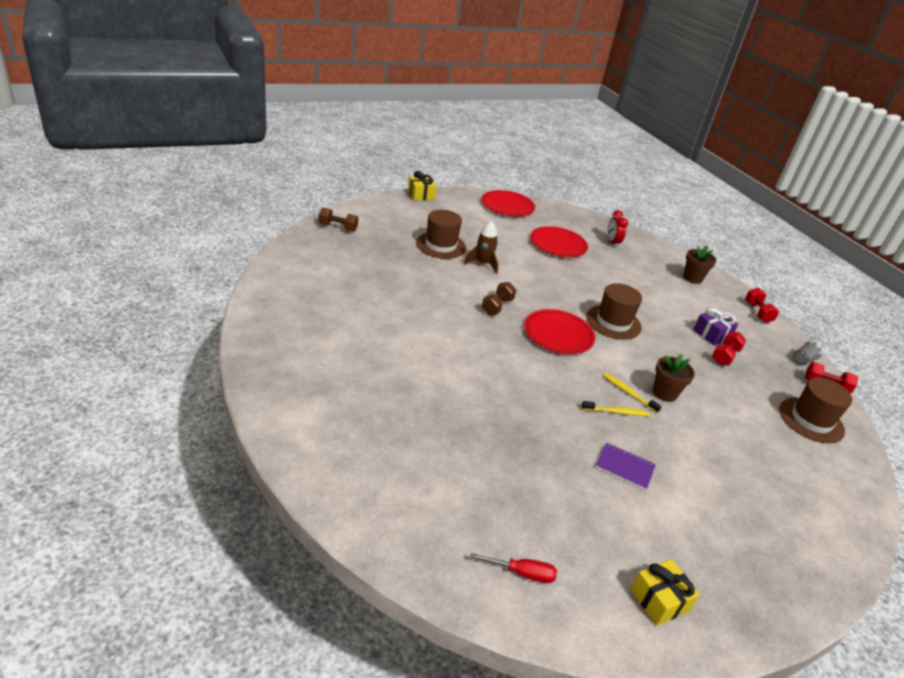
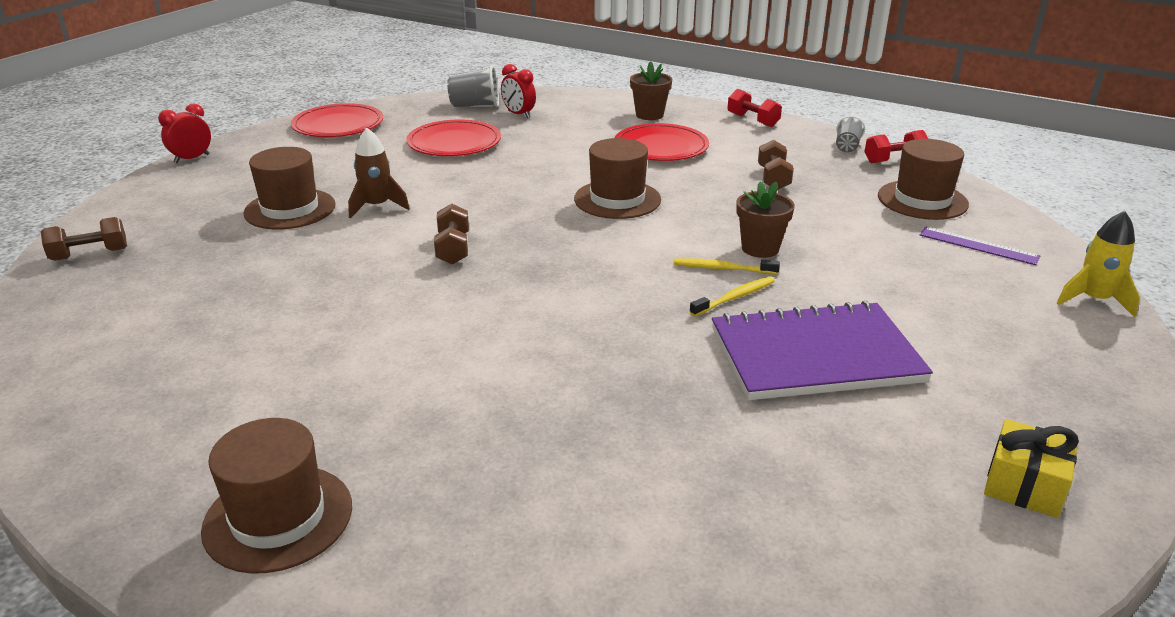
camera: 30 degrees left, 5 degrees down
(309, 392) = (278, 518): none -> brown hat
(421, 195) = (192, 159): yellow gift -> red clock
(522, 573) = (856, 568): red screwdriver -> none
(558, 334) = (568, 244): red plate -> red plate (661, 147)
(593, 226) = (475, 105): none -> grey cup
(624, 467) = (815, 355): purple notebook -> purple notebook, size x2.17
(711, 334) = (735, 162): purple gift -> none
(725, 356) = (773, 178): red dumbbell -> brown dumbbell
(812, 467) = (978, 245): none -> purple ruler
(849, 542) = (1093, 300): none -> yellow rocket

